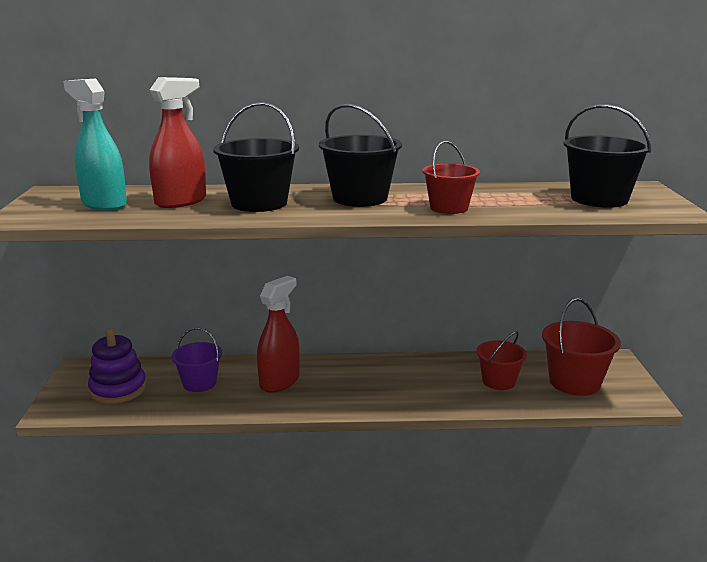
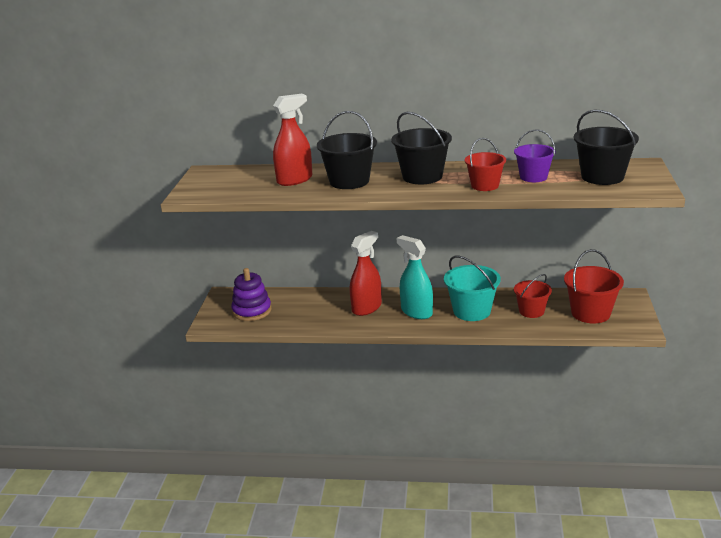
camera: 10 degrees right, 5 degrees up
(104, 204) = (242, 182): turquoise spray bottle -> turquoise spray bottle (416, 312)
(199, 383) = (309, 308): purple bucket -> purple bucket (533, 177)
(421, 383) = (471, 311): none -> turquoise bucket

